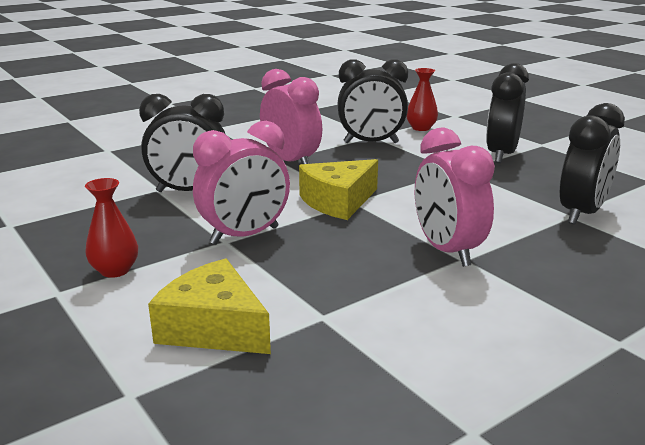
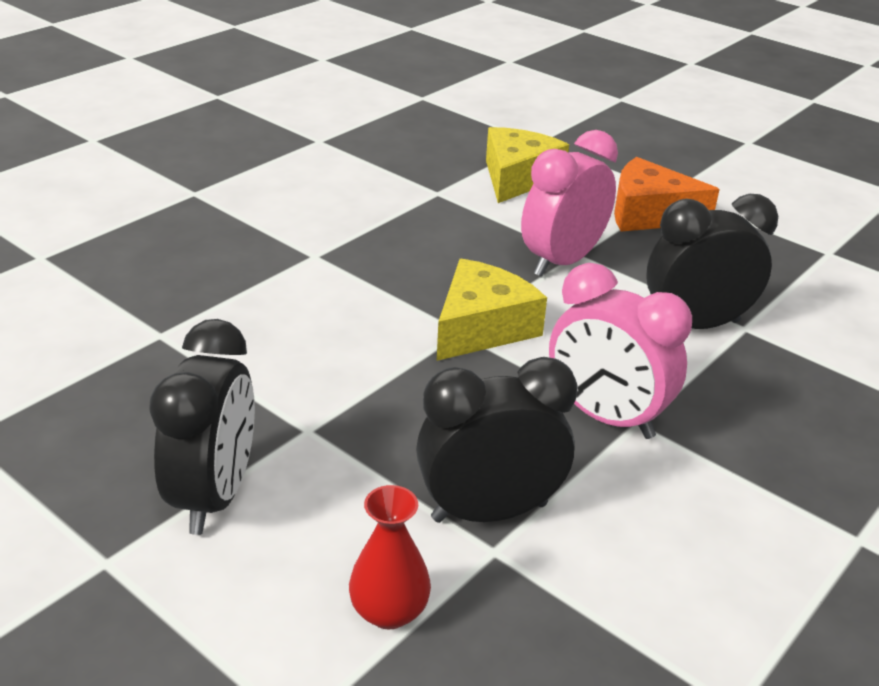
camera: 165 degrees right, 10 degrees up
(115, 270) = (649, 213): red vase -> orange cheese
(214, 327) = (518, 178): yellow cheese -> yellow cheese turned 90 degrees counterclockwise
(447, 250) = (331, 263): pink clock -> none
(581, 213) = (142, 339): black clock -> none

